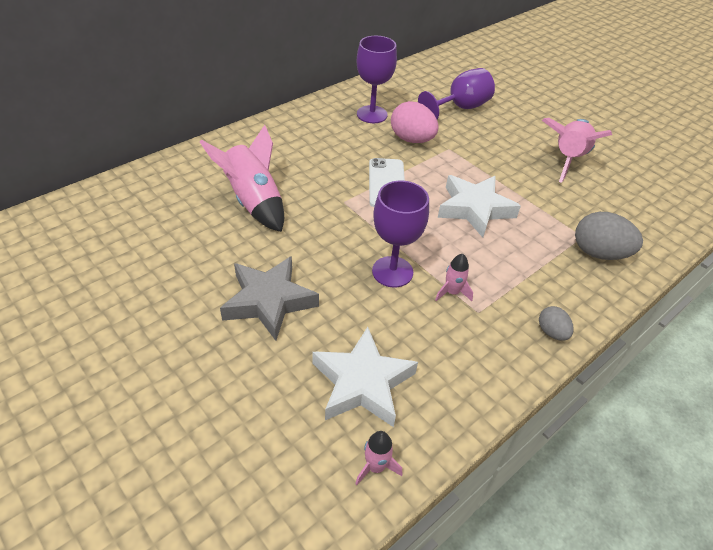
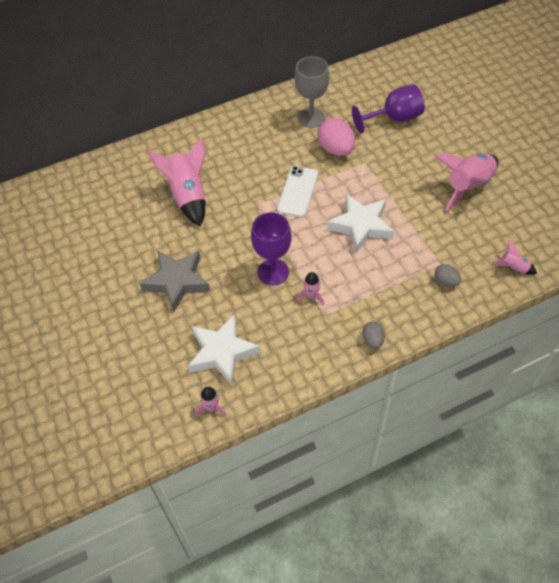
camera: 20 degrees right, 10 degrees up
(372, 114) = (311, 118): purple goblet -> grey goblet
(598, 253) = (446, 281): grey egg -> grey egg, size x0.55
(660, 229) = (513, 267): none -> pink rocket

